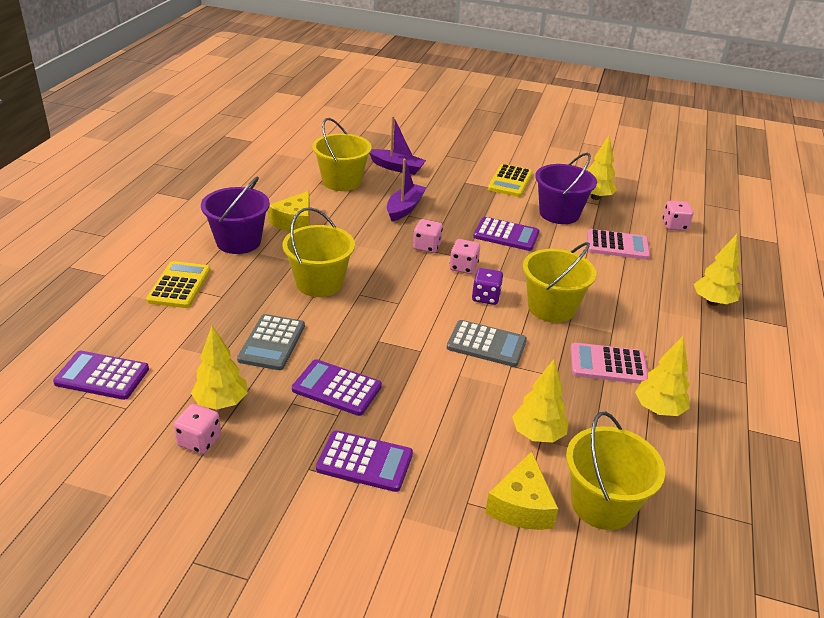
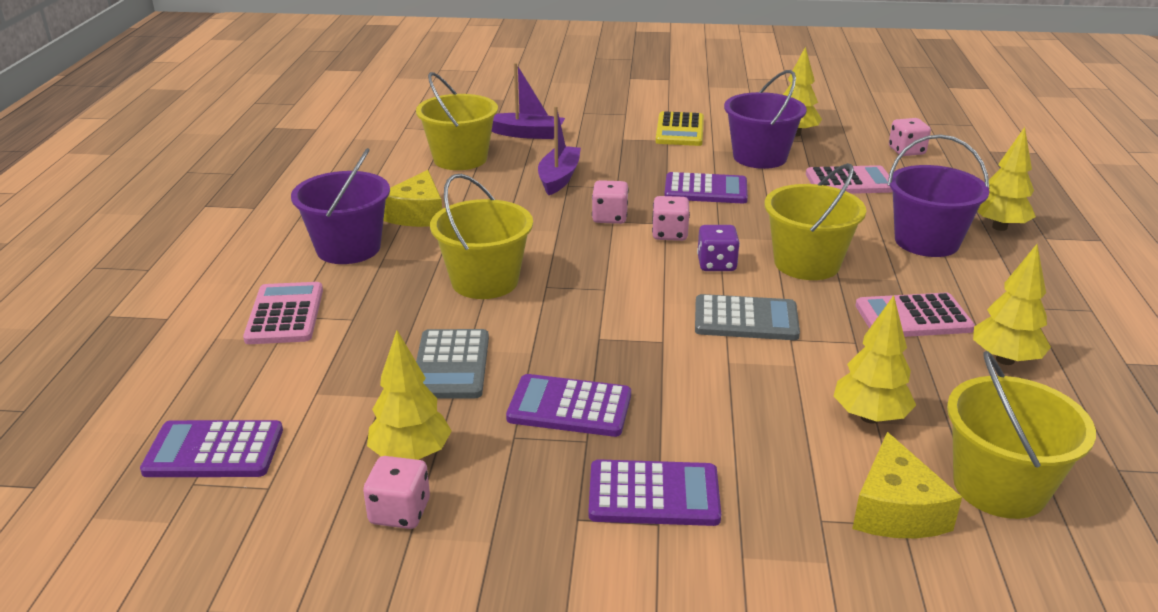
camera: 10 degrees left, 5 degrees down
(179, 285) = (285, 314): yellow calculator -> pink calculator
(650, 305) = (926, 241): none -> purple bucket

